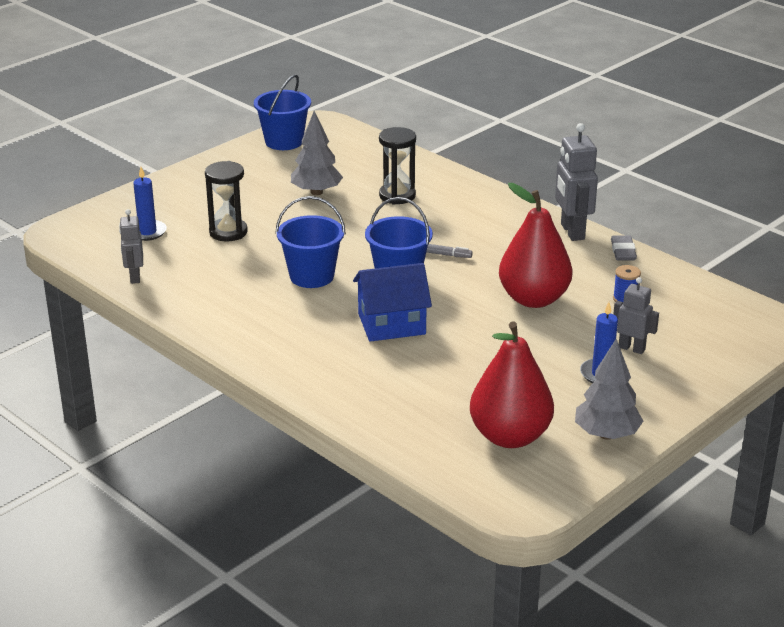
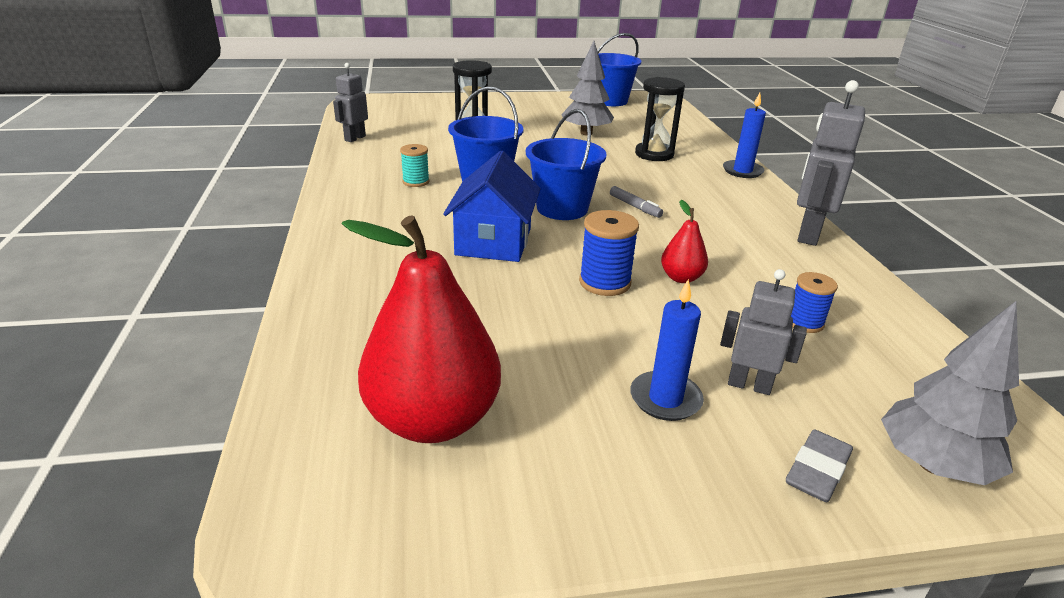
camera: 35 degrees right, 0 degrees up
(147, 232) = (416, 118): blue candle -> blue candle (742, 171)
(260, 299) = (416, 182): none -> turquoise spool
(391, 324) = (493, 242): blue house -> blue house turned 75 degrees clockwise
(495, 322) = (605, 282): none -> blue spool
(534, 299) = (681, 278): red pear -> red pear, size x0.46
(606, 434) = (566, 492): grey tree -> grey tree (932, 464)
(623, 251) = (856, 273): grey eraser -> grey eraser (817, 470)
(631, 348) = (749, 385): grey robot -> grey robot turned 45 degrees counterclockwise

